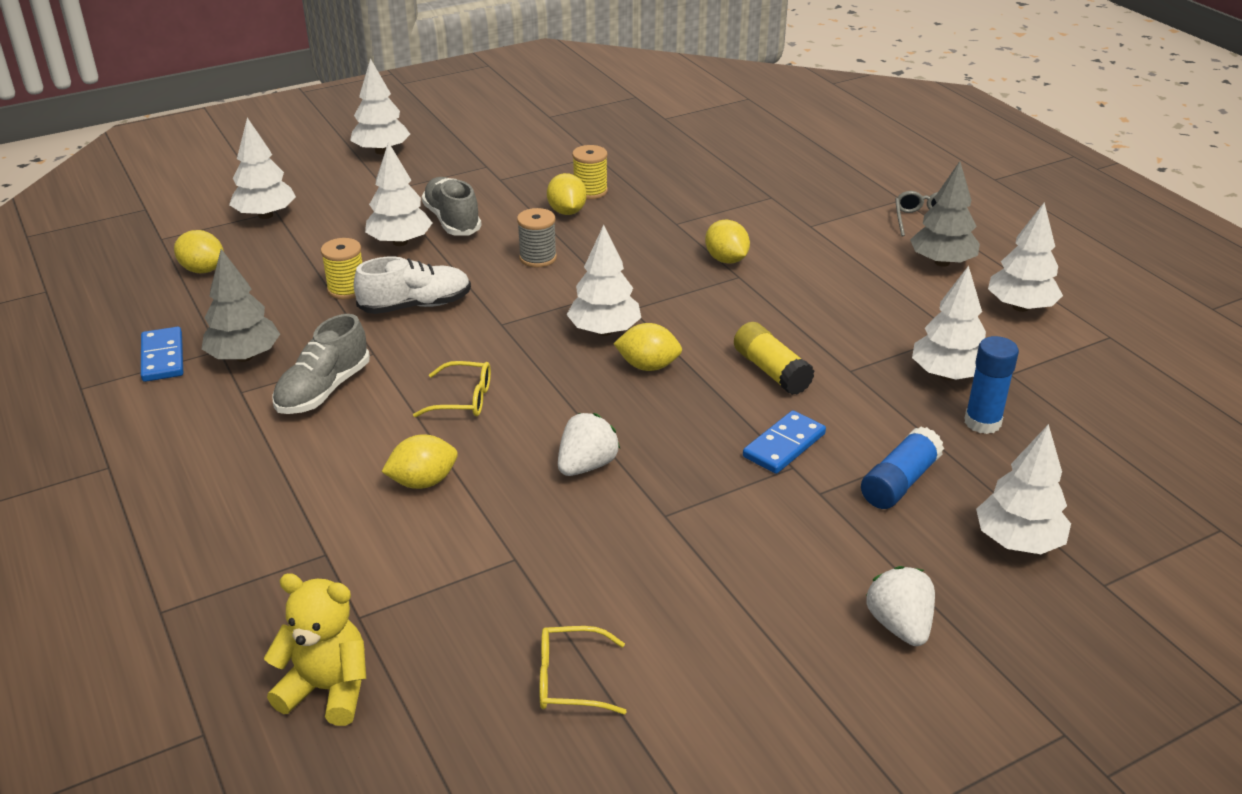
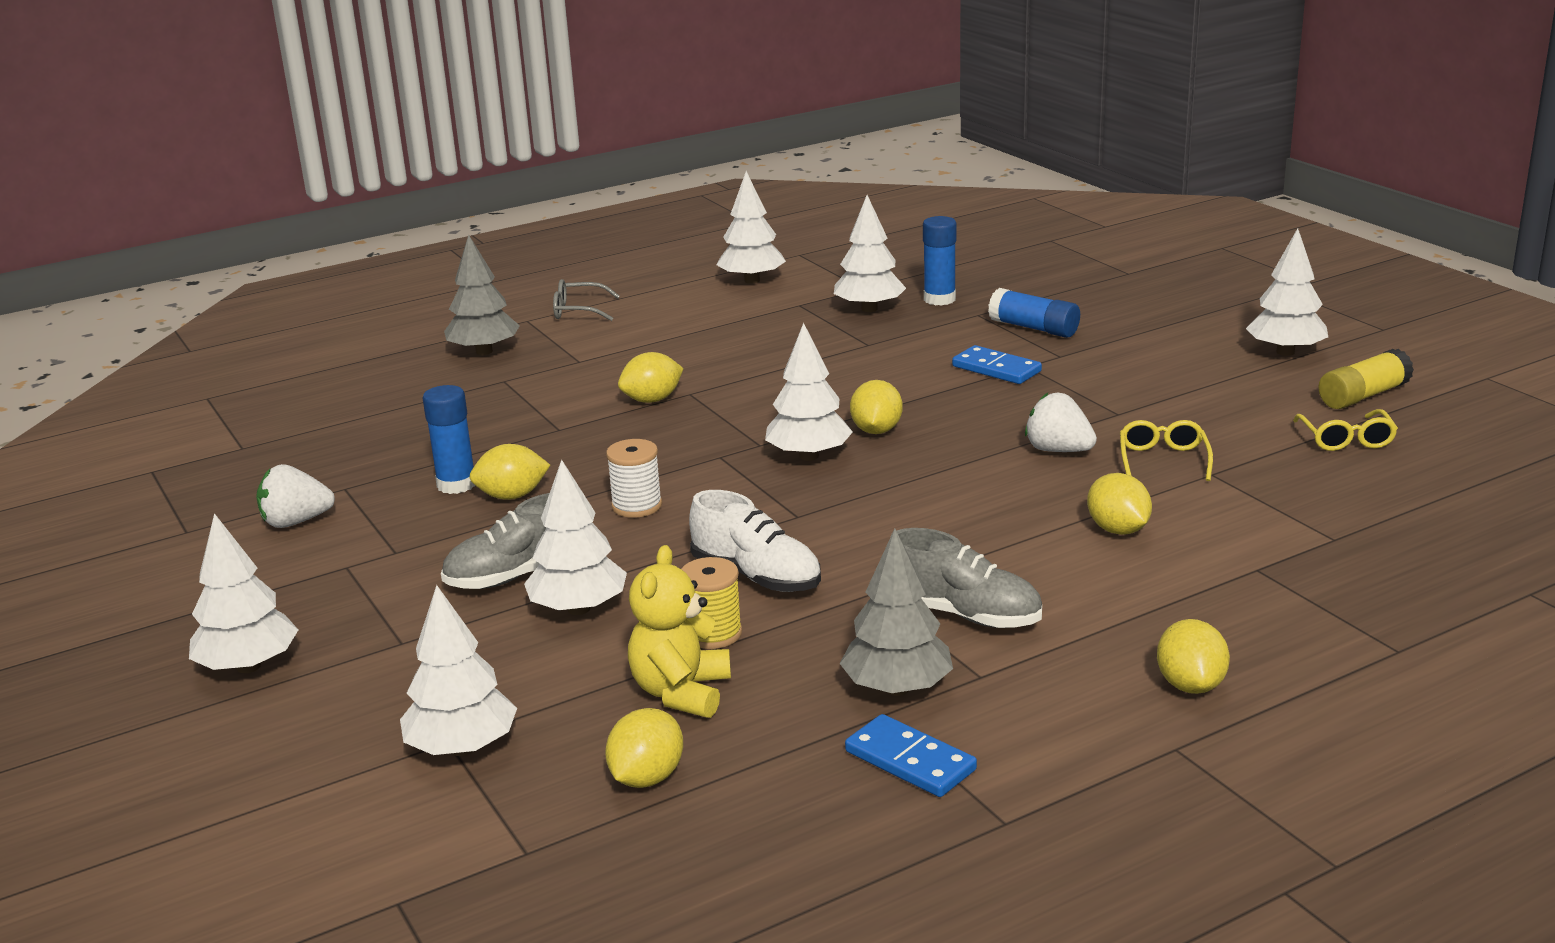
camera: 90 degrees left, 10 degrees down
(163, 357) = (910, 760): blue domino -> blue domino turned 60 degrees clockwise
(176, 485) = (1190, 685): none -> yellow lemon
(327, 689) = (1433, 540): yellow teddy bear -> yellow teddy bear (681, 692)
(415, 305) = (756, 576): white shoe -> white shoe turned 150 degrees clockwise
(463, 399) = (961, 523): yellow glasses -> yellow glasses (1163, 460)
(538, 258) = (637, 506): grey spool -> white spool
(590, 191) = (456, 484): yellow spool -> blue glue stick
(771, 371) = (875, 375): yellow glue stick -> yellow glue stick (1363, 396)
(899, 625) = (1209, 331): white strawberry -> white strawberry (296, 522)
(942, 262) = (667, 306): grey tree -> grey tree (484, 351)
(1018, 541) = (1092, 294): white tree -> white tree (1285, 352)

